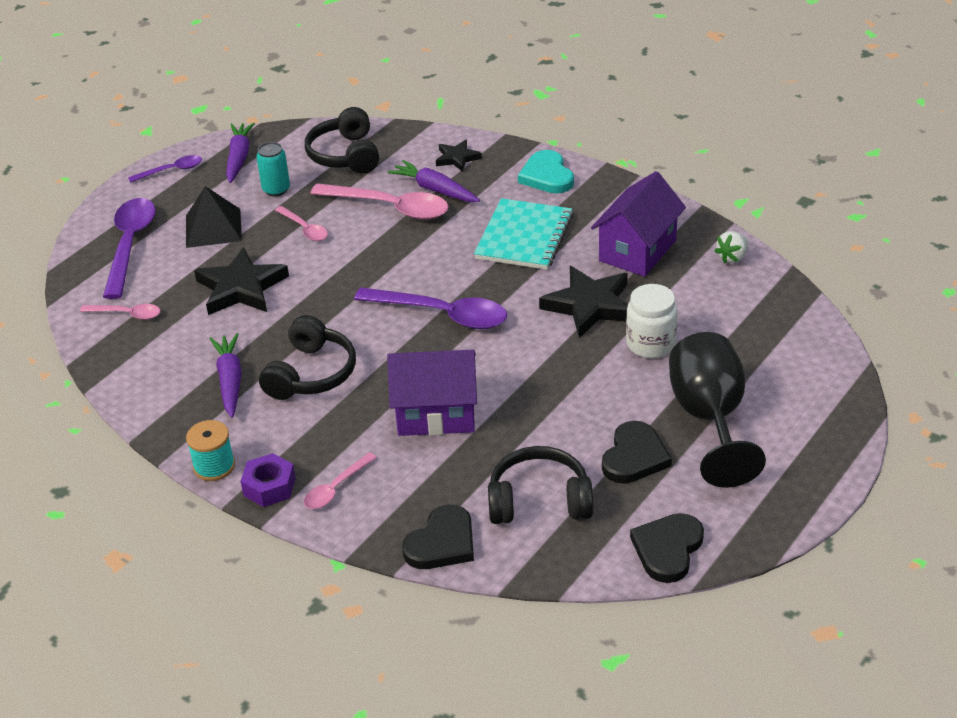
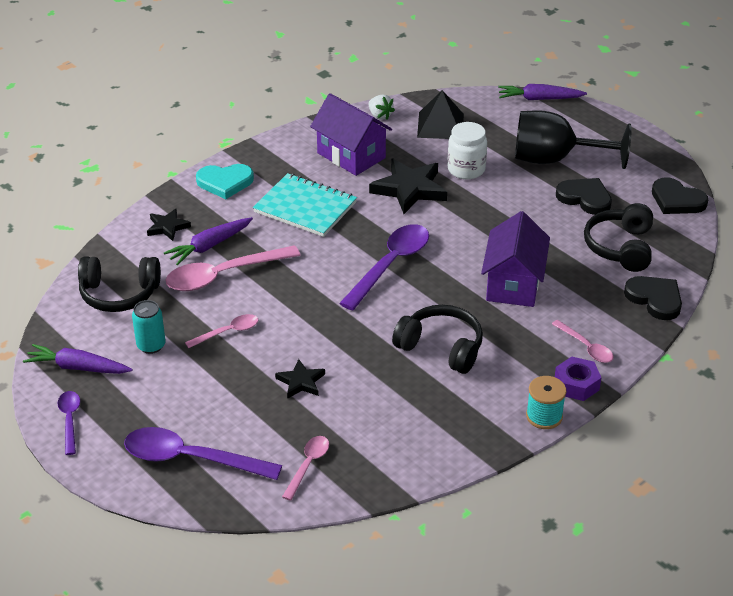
camera: 80 degrees left, 0 degrees up
(213, 228) = (192, 394): black pyramid -> black pyramid (440, 125)
(230, 381) = (434, 399): purple carrot -> purple carrot (539, 99)
(241, 288) = (301, 382): black star -> black star, size x0.55
(390, 208) = (223, 275): pink spoon -> pink spoon turned 150 degrees counterclockwise

